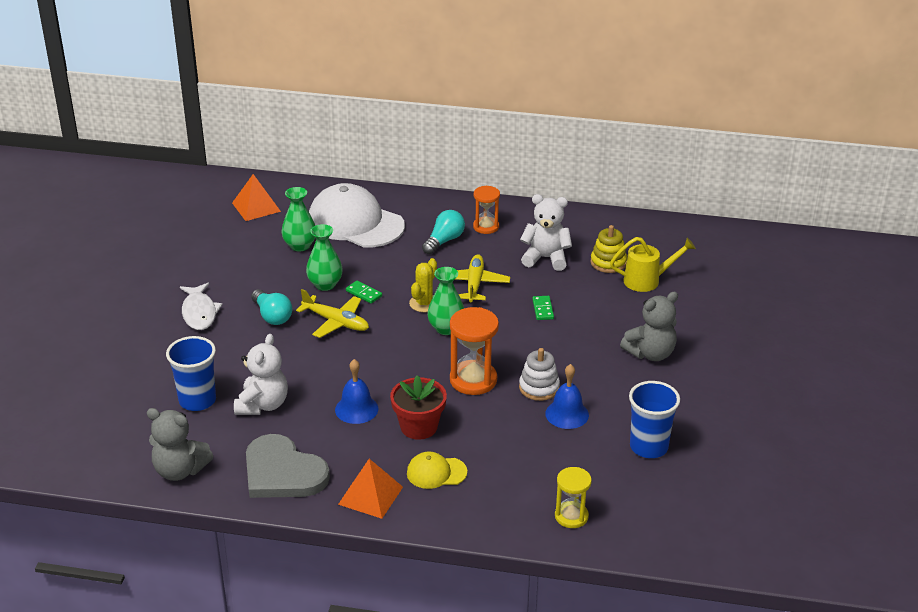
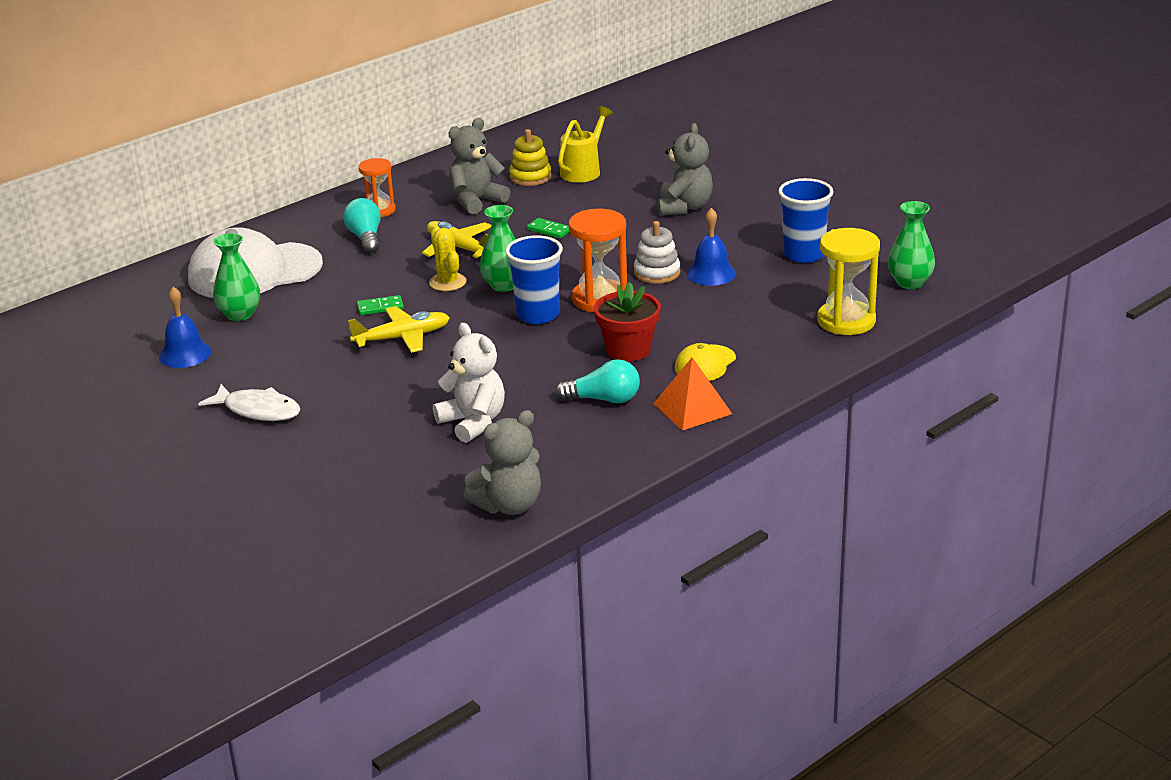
camera: 50 degrees left, 5 degrees down
(197, 400) = (409, 459): blue cup -> blue cup (537, 315)
(256, 207) = (124, 316): orange pyramid -> none
(272, 316) = (334, 369): turquoise light bulb -> turquoise light bulb (604, 399)
(282, 472) = (594, 445): grey heart -> none
(325, 284) = (330, 323): green vase -> green vase (910, 283)
(356, 409) = (555, 373): blue bell -> blue bell (185, 354)
(546, 258) = (476, 201): white teddy bear -> grey teddy bear
(571, 516) = (846, 321): yellow hourglass -> yellow hourglass, size x1.58

